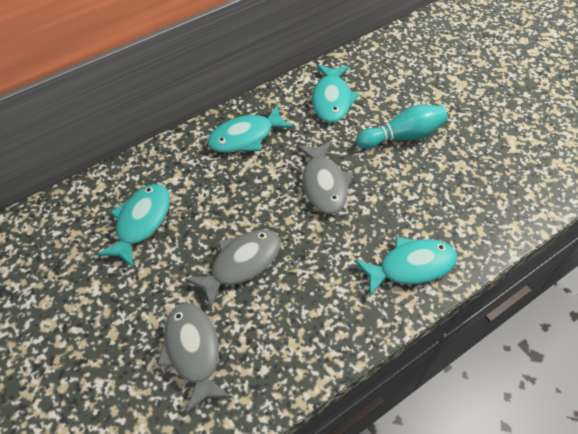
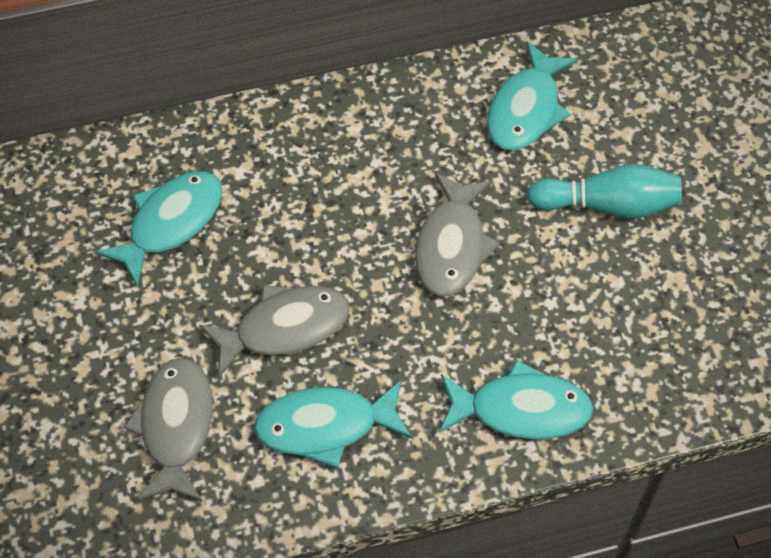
camera: 20 degrees right, 5 degrees up
(245, 137) = (367, 134): turquoise fish -> turquoise fish (325, 426)

